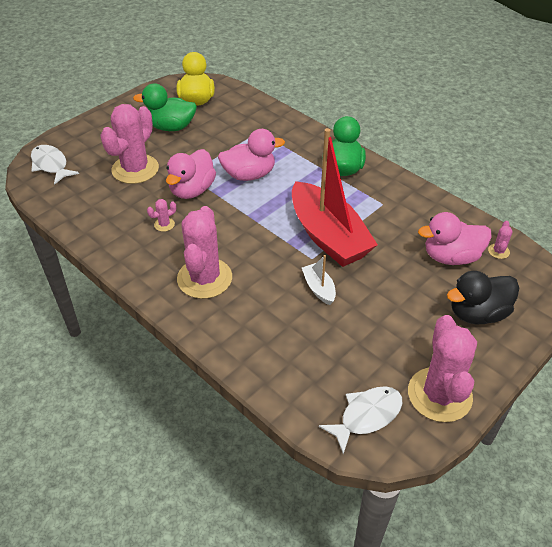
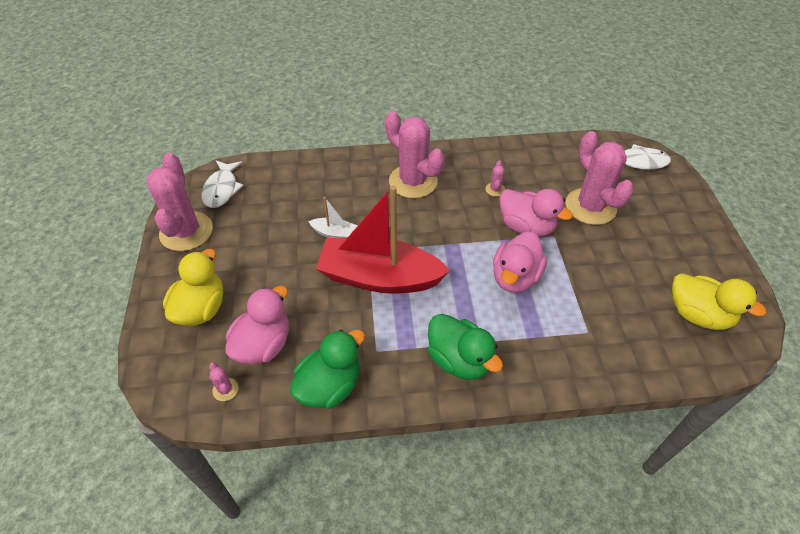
camera: 130 degrees right, 5 degrees up
(171, 127) = (650, 264): green duck -> green duck (330, 386)
(192, 190) = (526, 227): pink duck -> pink duck turned 150 degrees clockwise
(439, 395) = (186, 231): pink cactus -> pink cactus turned 45 degrees clockwise
(477, 313) = (201, 308): black duck -> yellow duck

